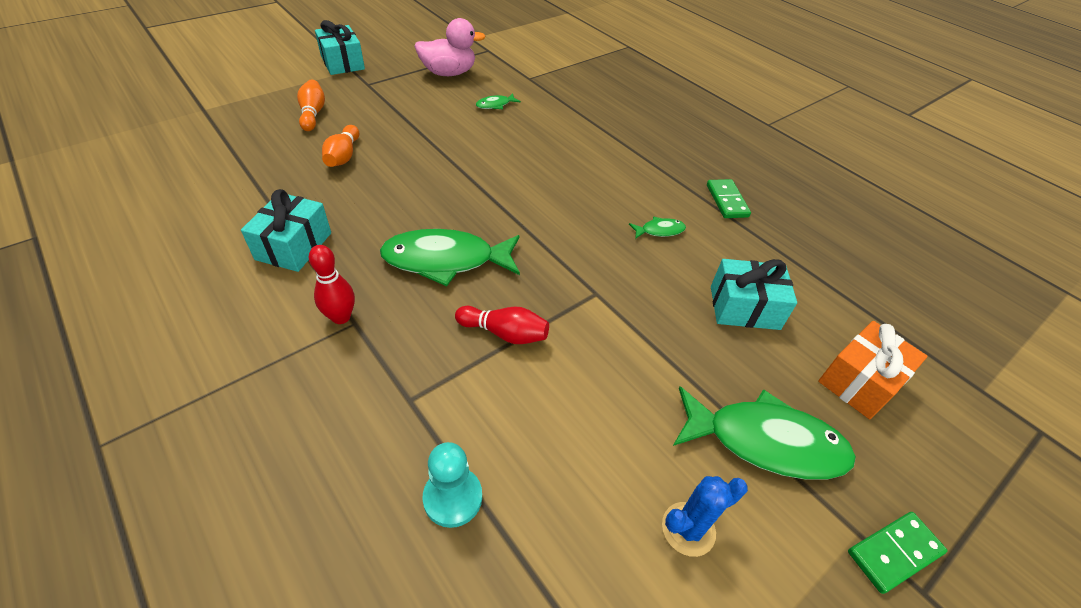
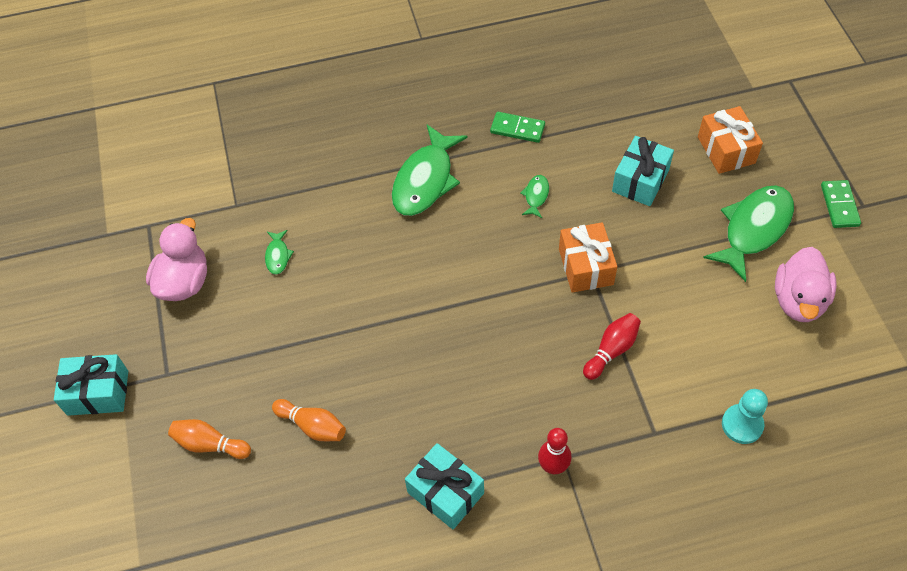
camera: 60 degrees left, 10 degrees up
(446, 260) = (512, 370): green fish -> green fish (425, 180)
(600, 287) = (585, 266): none -> orange gift
(688, 529) = (798, 300): blue cactus -> pink duck

